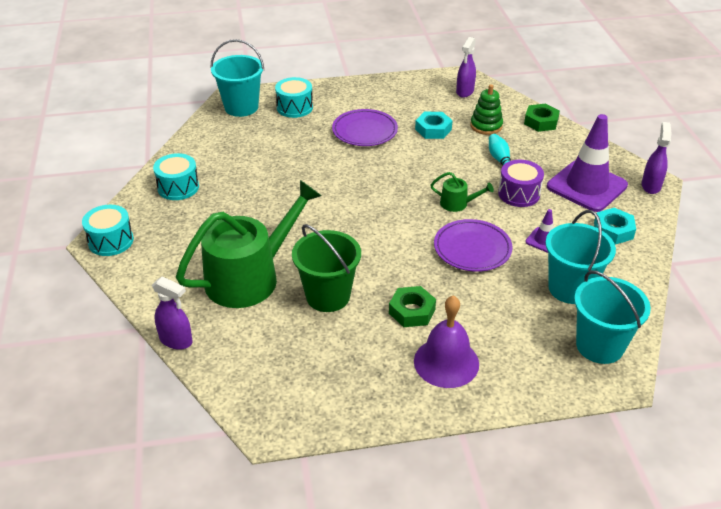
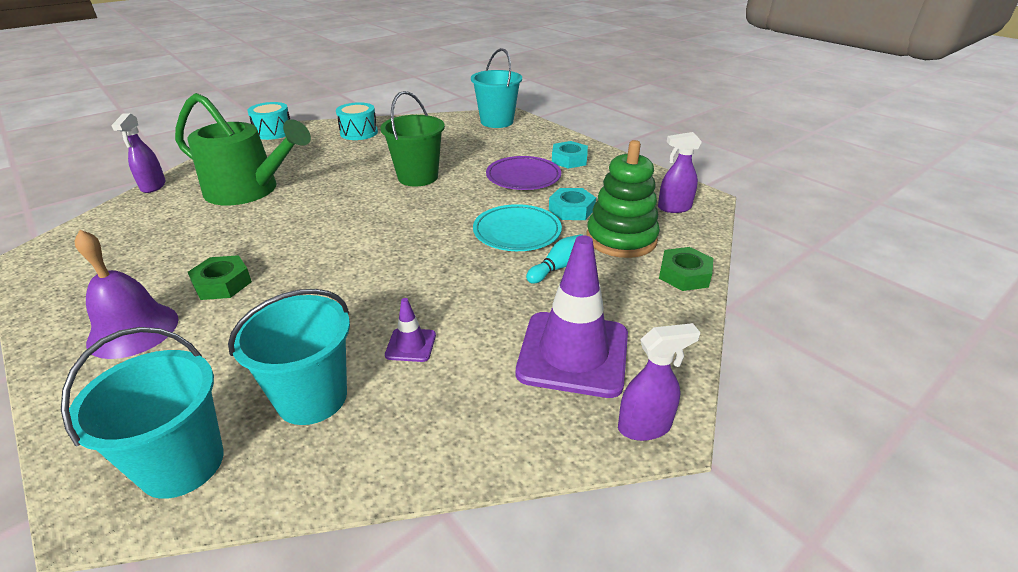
camera: 60 degrees right, 5 degrees down
(294, 107) = (523, 139): turquoise drum -> none
(328, 296) = (233, 231): green bucket -> green bucket (418, 177)
(445, 161) = (517, 232): none -> turquoise plate
(457, 204) = (441, 261): green watering can -> none
(472, 249) = (358, 293): purple plate -> none
(486, 126) = (621, 239): green stacking toy -> green stacking toy, size x1.59
(519, 194) = (499, 298): purple drum -> none
(613, 230) = (481, 409): turquoise nut -> turquoise nut (569, 160)

